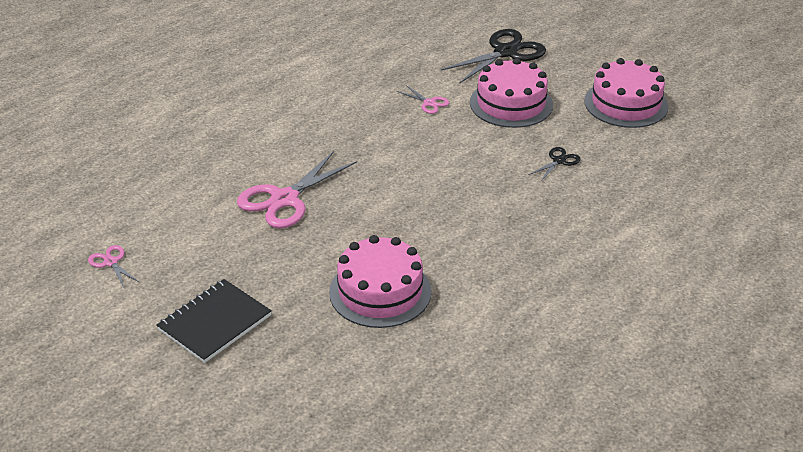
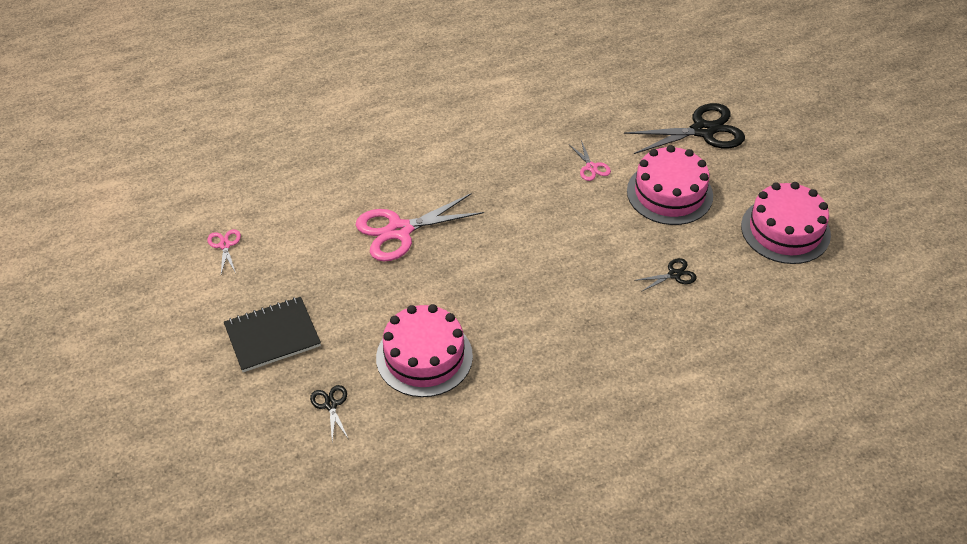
camera: 25 degrees right, 10 degrees up
(315, 360) = (331, 405): none -> black scissors

